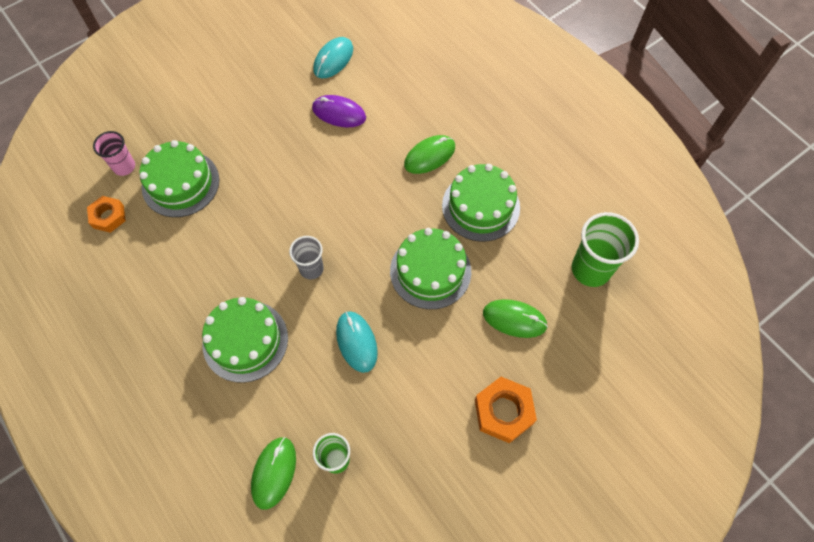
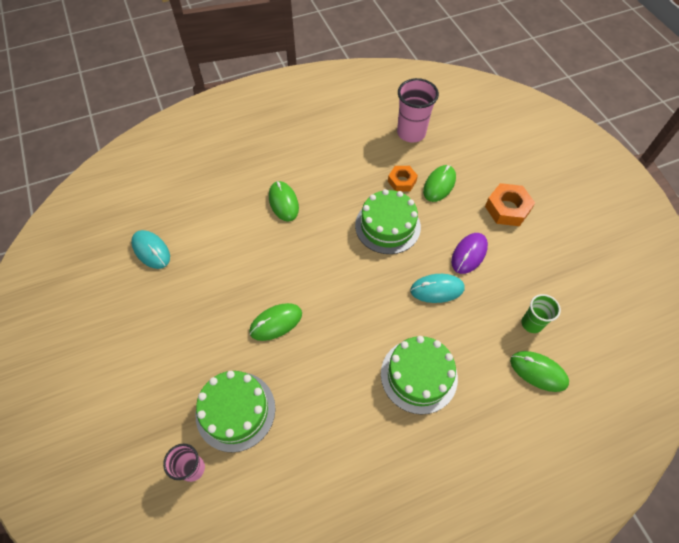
camera: 75 degrees left, 5 degrees down
(108, 217) = (249, 492): orange nut -> orange nut (402, 181)
(278, 191) = (276, 322): none -> green mouse
(311, 269) = (363, 310): grey cup -> none
(339, 113) = (213, 258): purple mouse -> purple mouse (469, 254)
(480, 206) = (341, 181): green cake -> none
(591, 269) = (411, 133): green cup -> pink cup

